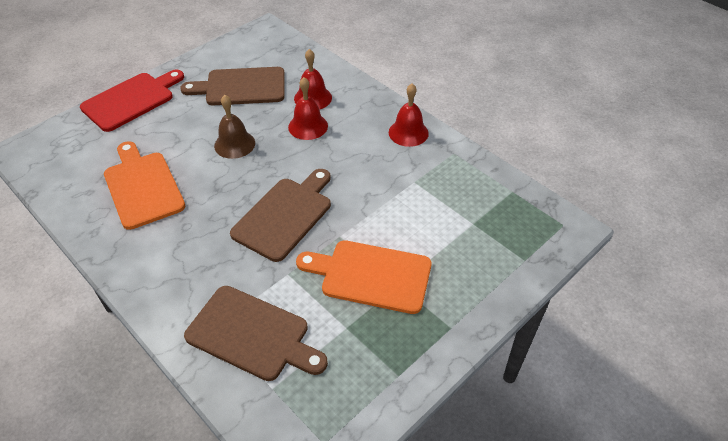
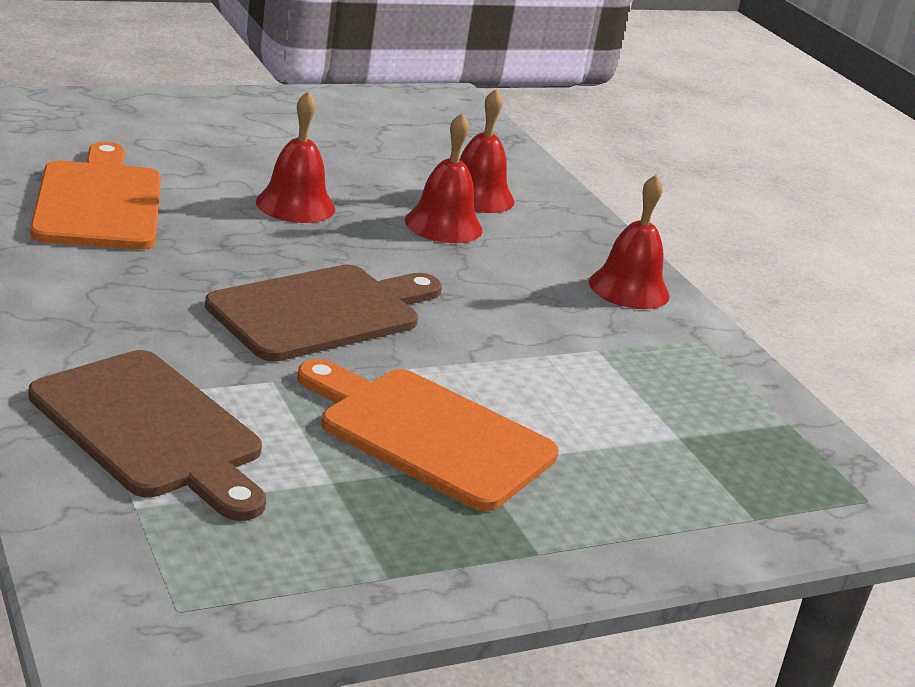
camera: 15 degrees right, 20 degrees down
(131, 100) = (158, 106): red cutting board -> none
(234, 144) = (295, 205): brown bell -> red bell
(241, 87) = (357, 147): brown cutting board -> none

